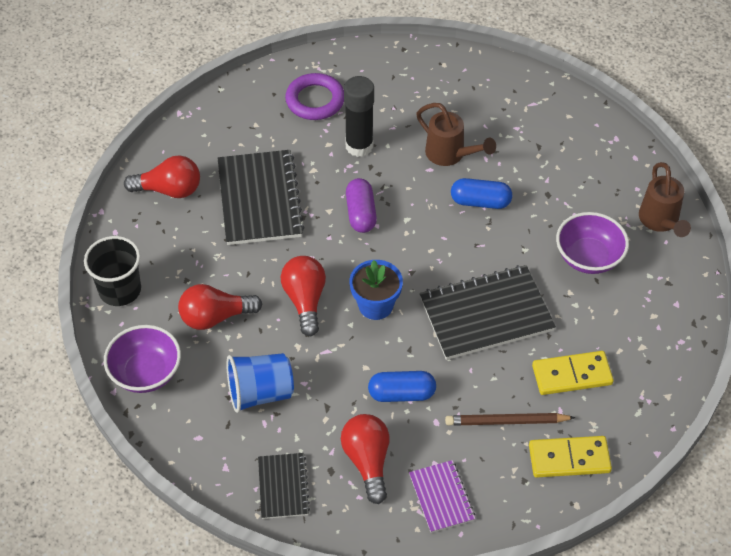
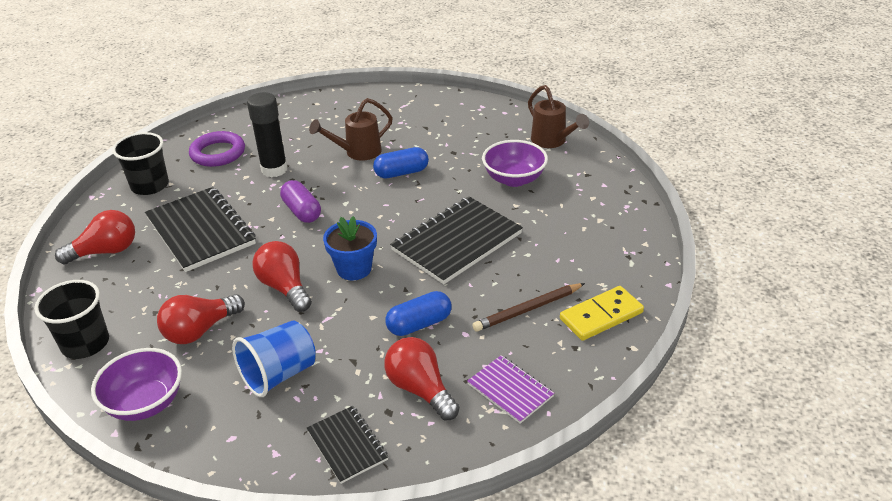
camera: 25 degrees left, 15 degrees down
(236, 120) = (150, 185): none -> black cup
(450, 155) = (357, 152): brown watering can -> brown watering can turned 135 degrees clockwise
(572, 375) = (558, 257): yellow domino -> none

